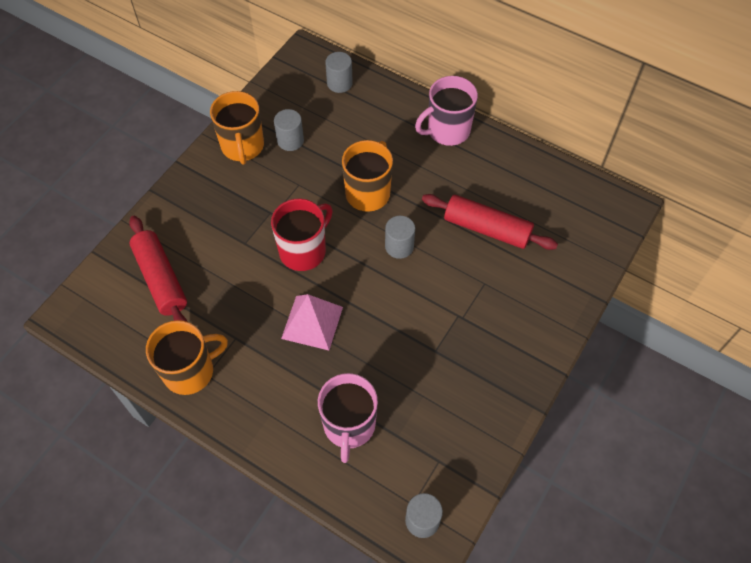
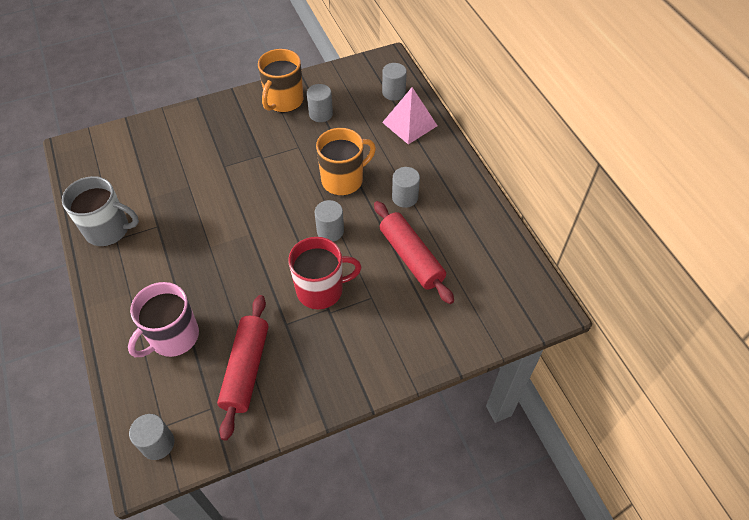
camera: 35 degrees right, 5 degrees down
(161, 279) = (149, 158): red rolling pin -> red rolling pin (246, 369)
(190, 371) = (108, 230): orange mug -> grey mug
(303, 250) = (258, 194): red mug -> red mug (321, 290)
(312, 322) = (217, 247): pink pyramid -> pink pyramid (409, 124)
(436, 178) = (405, 197): none -> grey cylinder
(447, 130) = (446, 167): pink mug -> none

